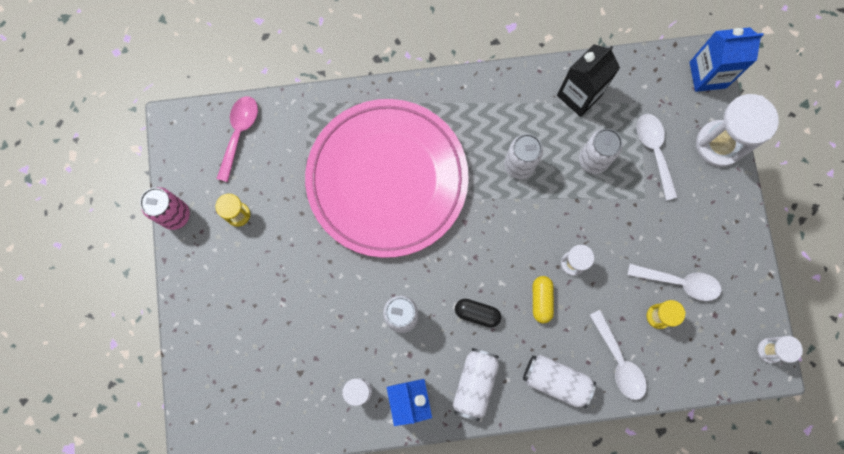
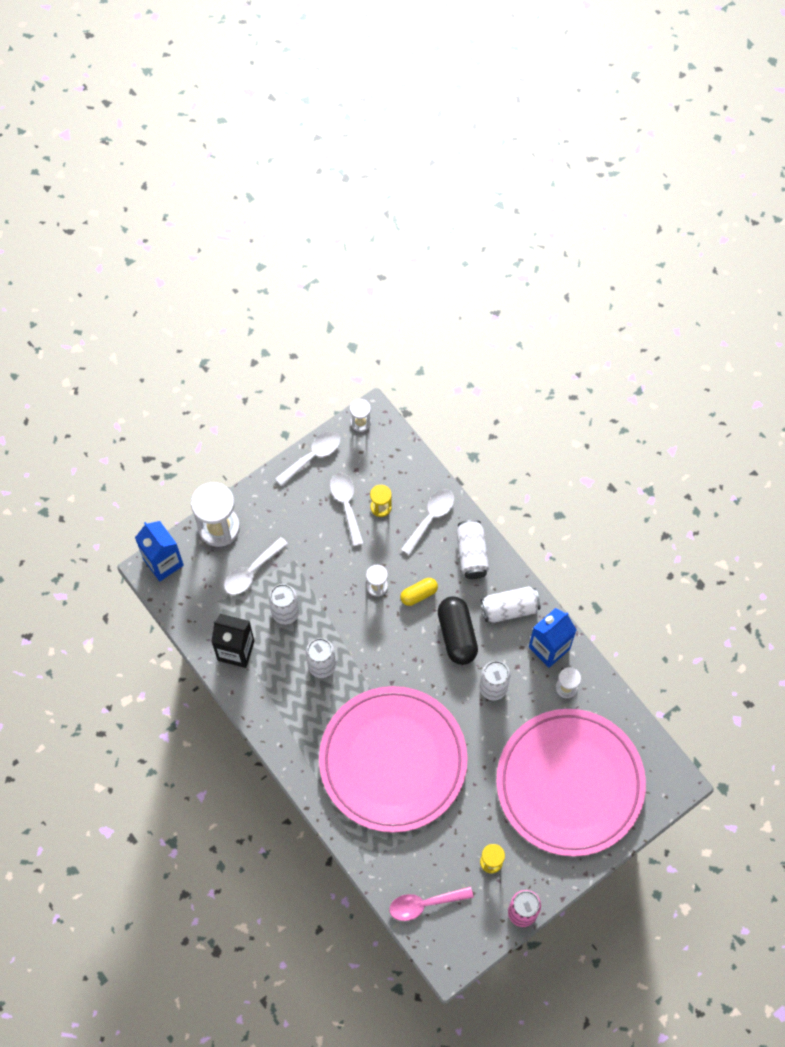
camera: 120 degrees left, 10 degrees down
(263, 334) = (569, 783): none -> pink plate
(477, 313) = (457, 635): black capsule -> black capsule, size x1.73
(753, 279) = (313, 456): none -> white spoon

